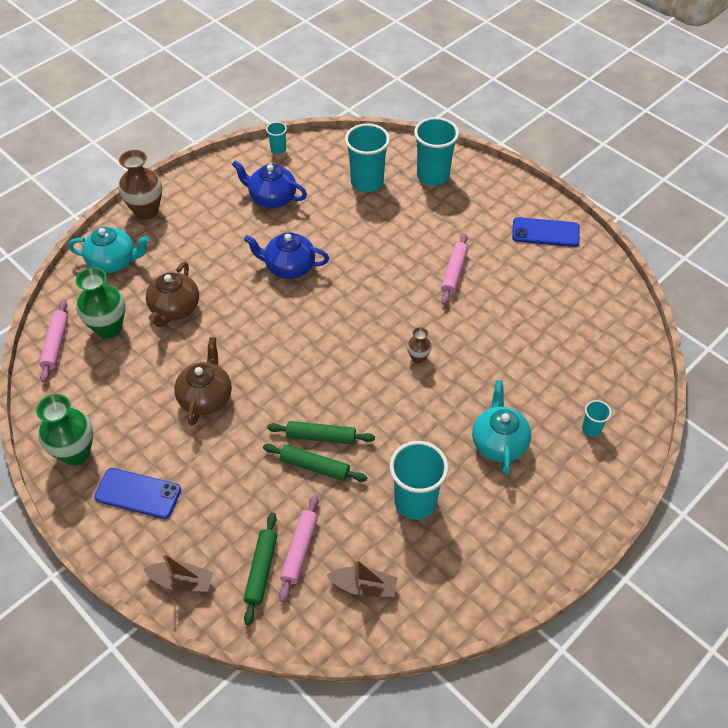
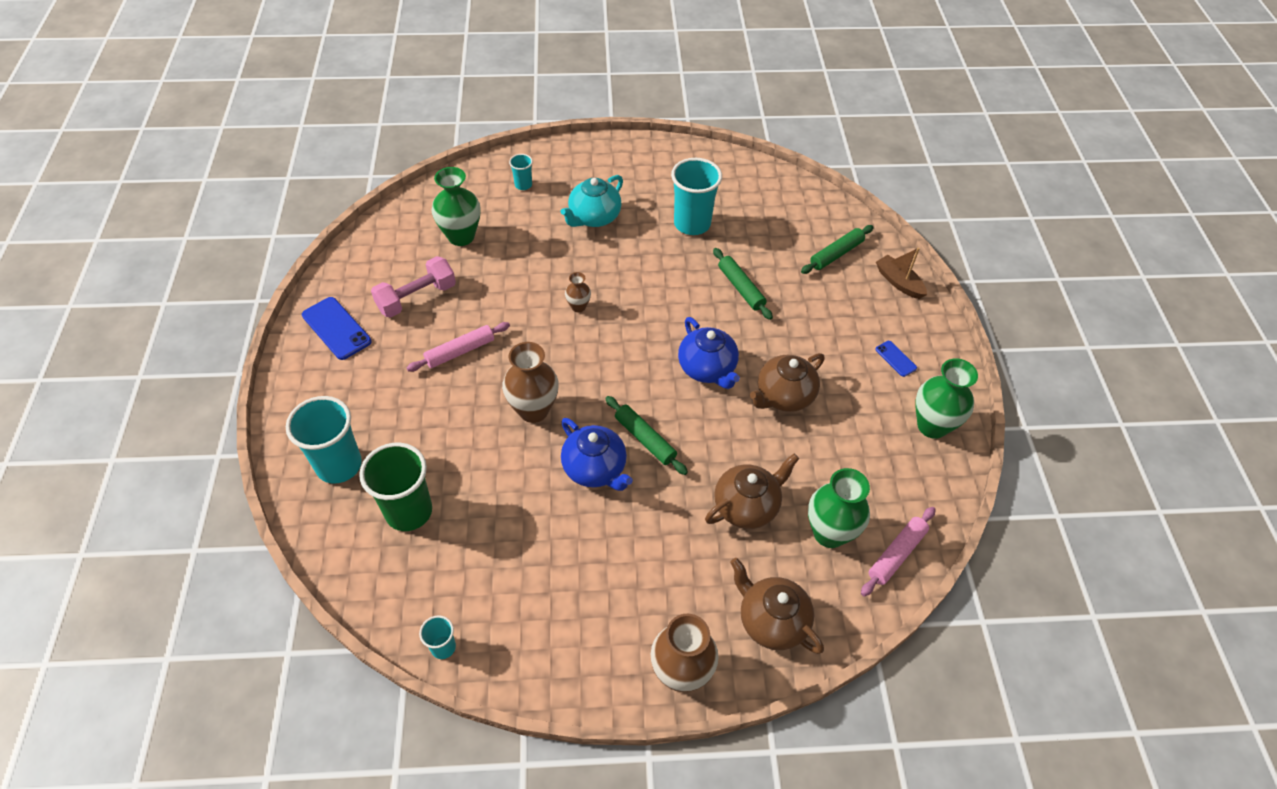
camera: 140 degrees left, 0 degrees up
(113, 262) = (771, 621): turquoise teapot -> brown teapot
(138, 493) = (895, 359): blue phone -> blue phone, size x0.54
(272, 198) = (526, 573): blue teapot -> blue teapot (707, 369)
(300, 550) = (799, 248): pink rolling pin -> none
(321, 436) = (716, 304): green rolling pin -> green rolling pin (645, 439)
(364, 272) = (533, 410): none -> brown vase
(364, 586) = (774, 205): brown boat -> none
(367, 182) = (409, 511): turquoise cup -> green cup
(529, 284) = (417, 298): none -> pink dumbbell
(568, 347) = (461, 236): none -> green vase

